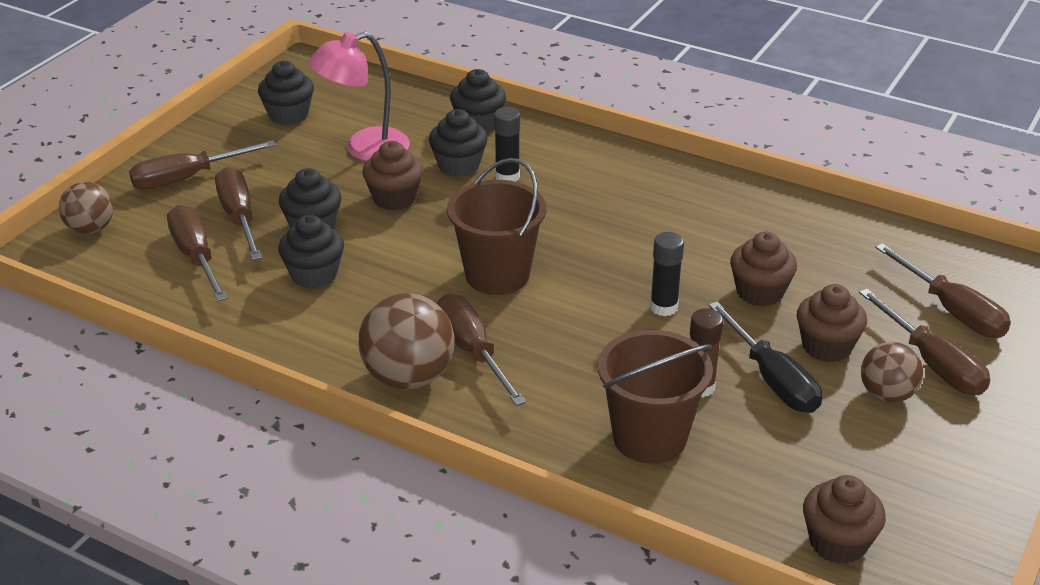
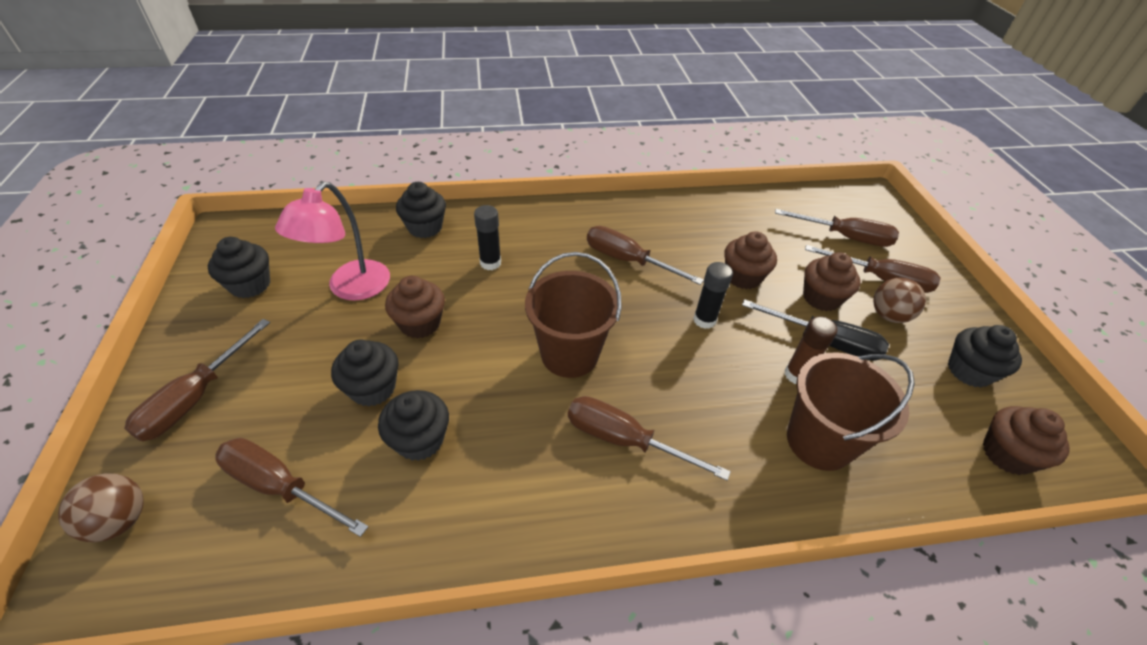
camera: 40 degrees left, 10 degrees up
(239, 218) = (290, 415): brown screwdriver -> brown screwdriver (628, 260)
(408, 377) = (603, 501): brown ball -> none
(459, 165) = (444, 269): black cupcake -> black cupcake (969, 371)

